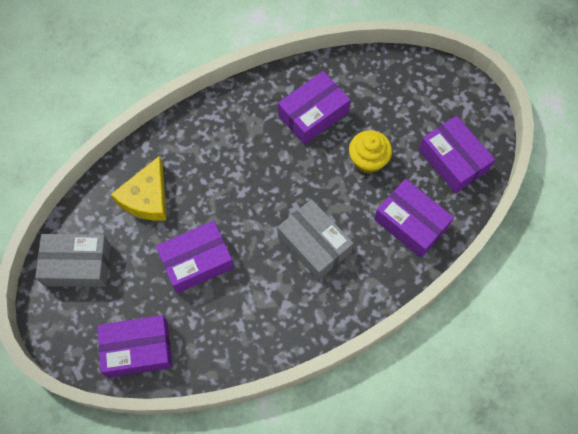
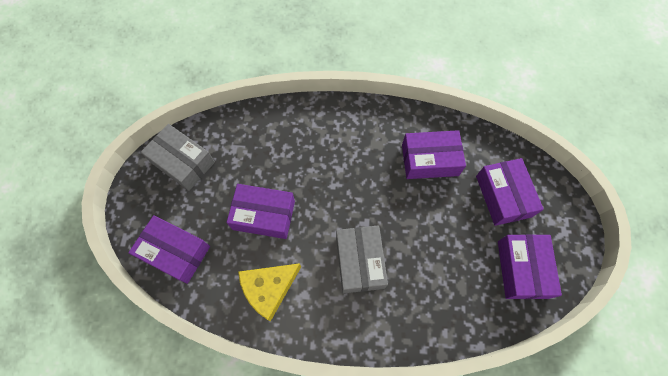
camera: 35 degrees right, 0 degrees up
(147, 197) = (264, 145): yellow cheese -> yellow cheese (269, 289)
(368, 160) = (449, 223): yellow cupcake -> none
(411, 223) = (450, 298): purple box -> purple box (503, 196)

